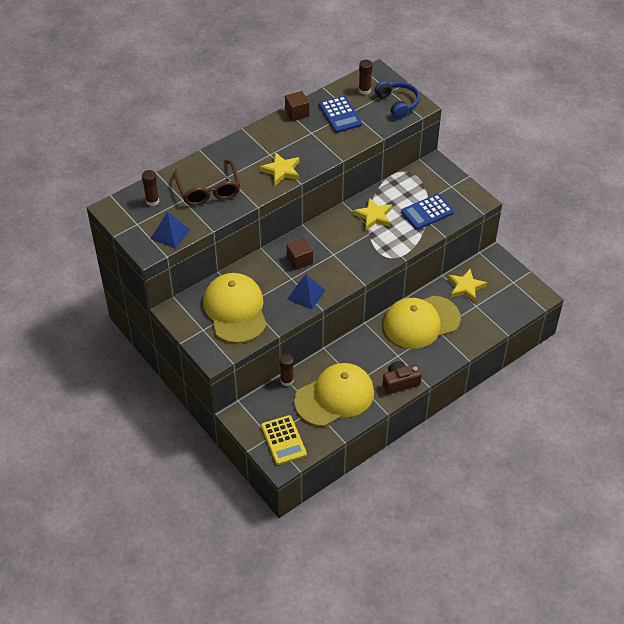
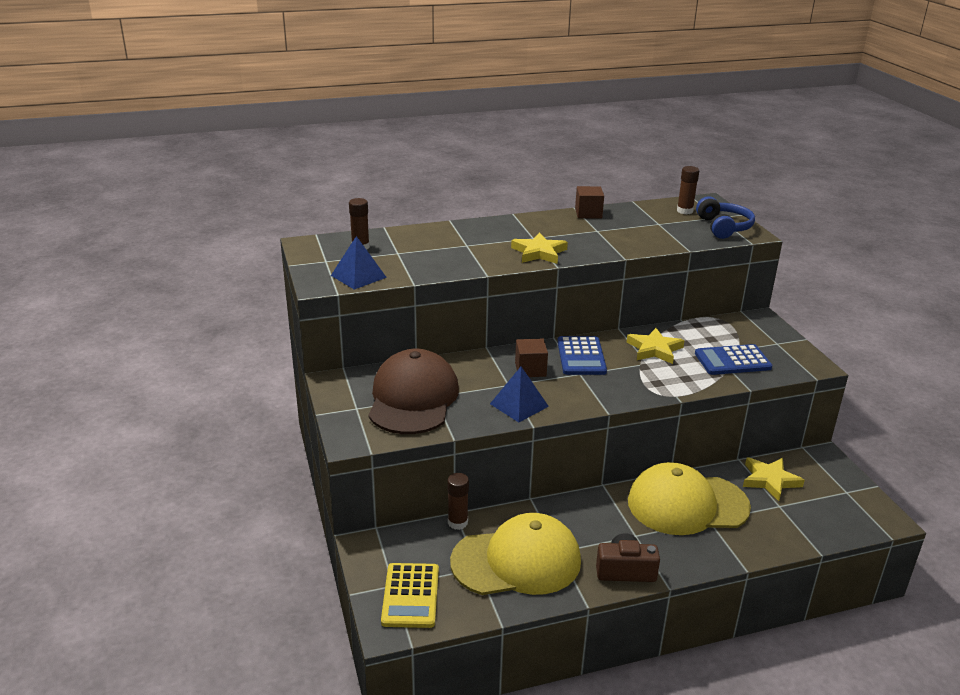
camera: 20 degrees right, 20 degrees down
(208, 189) = (435, 250): brown glasses -> none
(235, 310) = (413, 398): yellow cap -> brown cap
(340, 115) = (642, 223): blue calculator -> blue calculator (581, 356)

